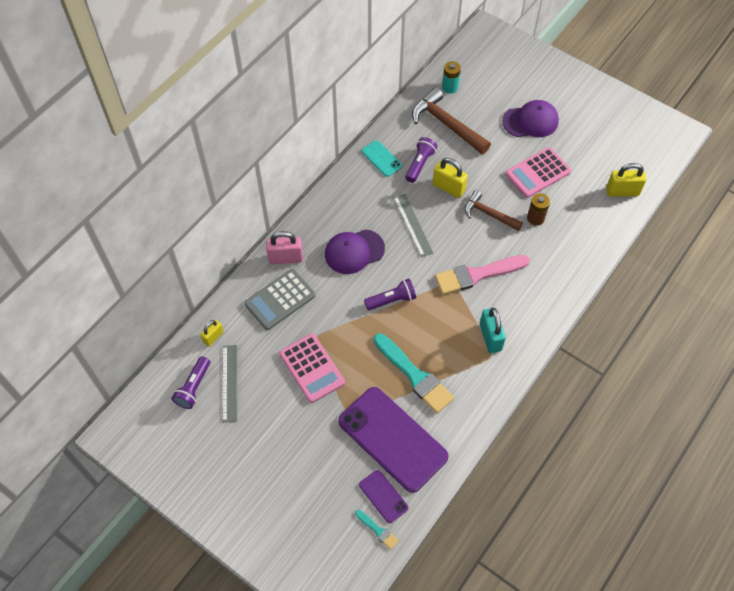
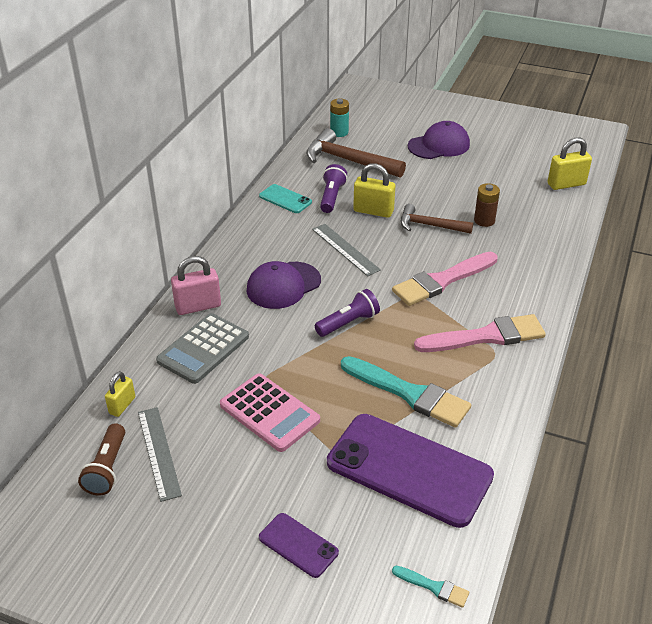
camera: 15 degrees left, 20 degrees down
(193, 387) = (107, 468): purple flashlight -> brown flashlight
(383, 496) = (424, 541): purple phone -> purple phone (298, 545)
(490, 337) = (486, 336): turquoise padlock -> pink brush
(537, 173) = (467, 184): pink calculator -> none

